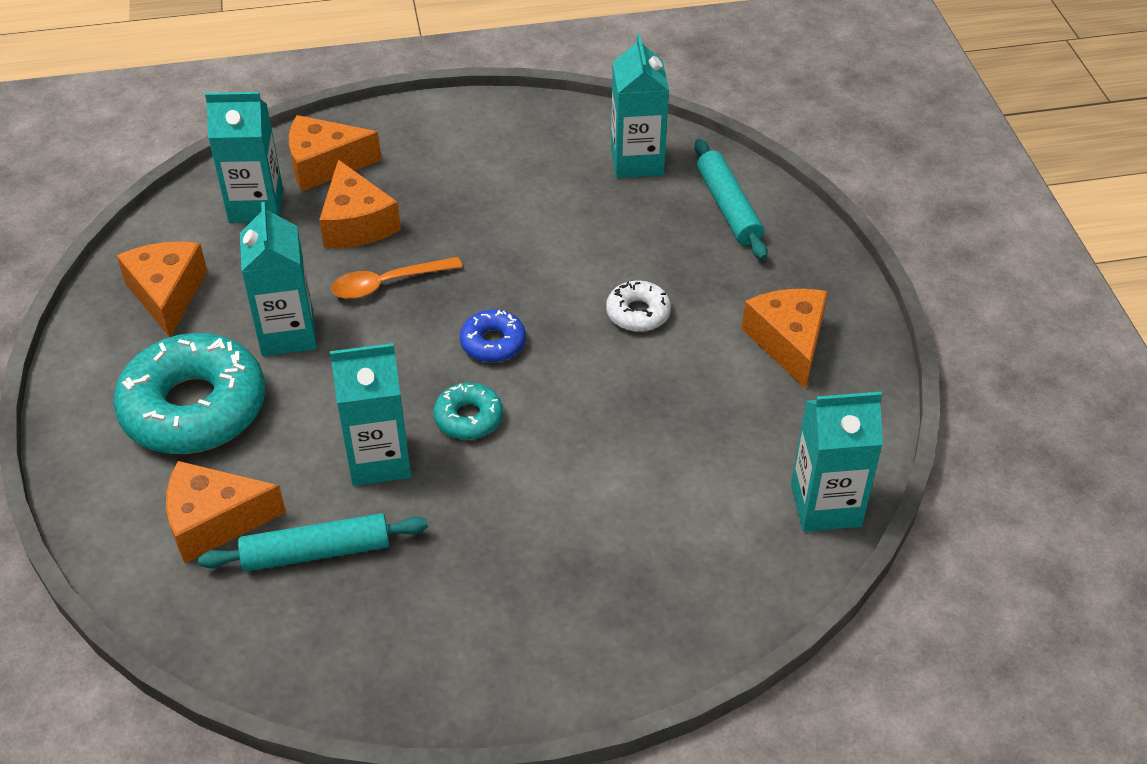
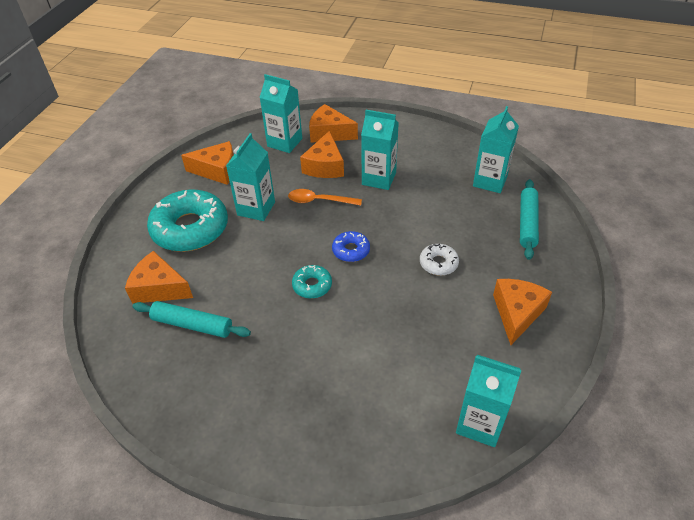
camera: 30 degrees right, 0 degrees up
(167, 294) = (217, 170): orange cheese -> orange cheese turned 75 degrees clockwise
(379, 459) = (254, 289): turquoise carton -> turquoise carton (379, 178)

